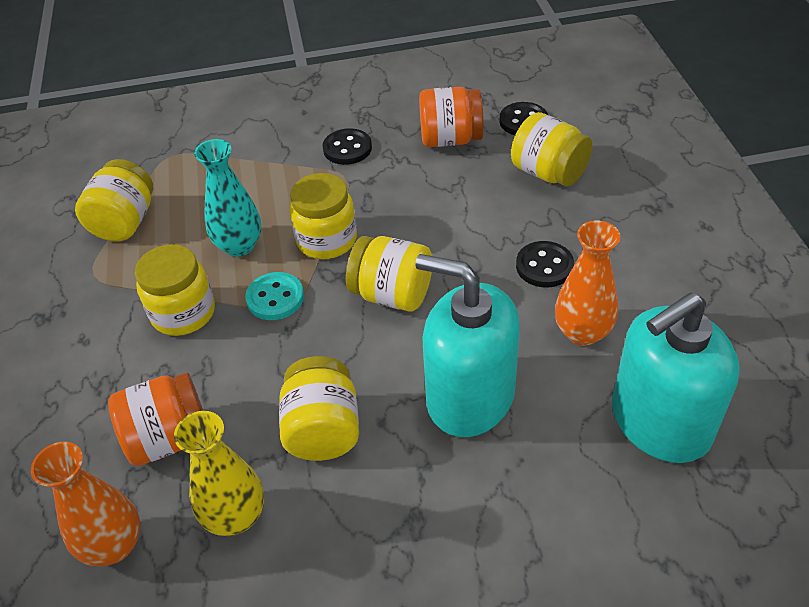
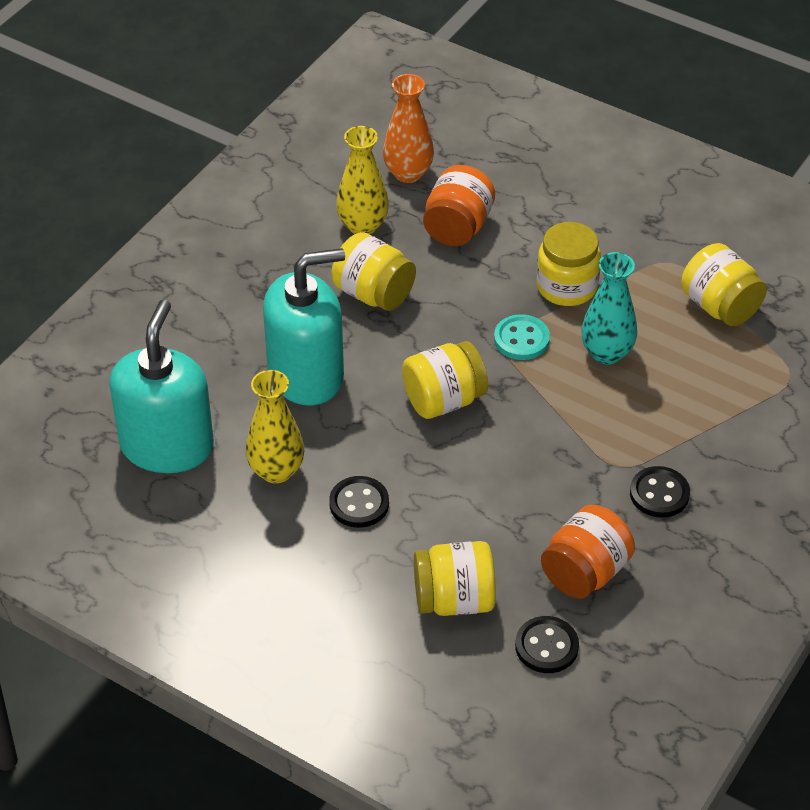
camera: 130 degrees right, 0 degrees up
(326, 240) = (550, 404): yellow jar -> none
(582, 332) = (276, 471): orange vase -> yellow vase

